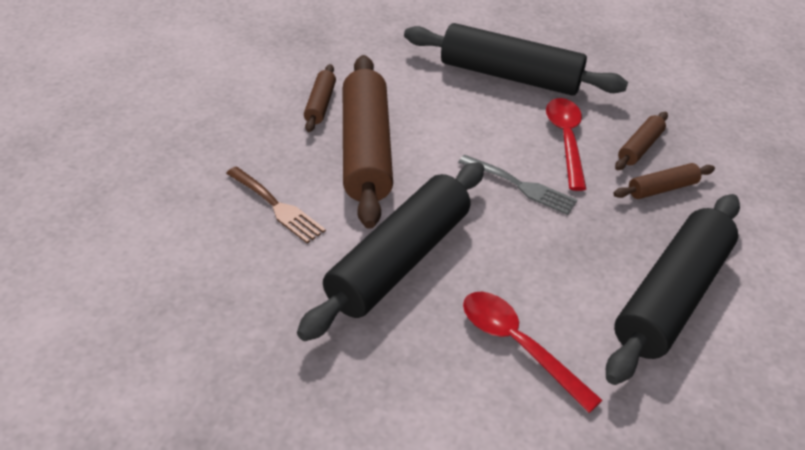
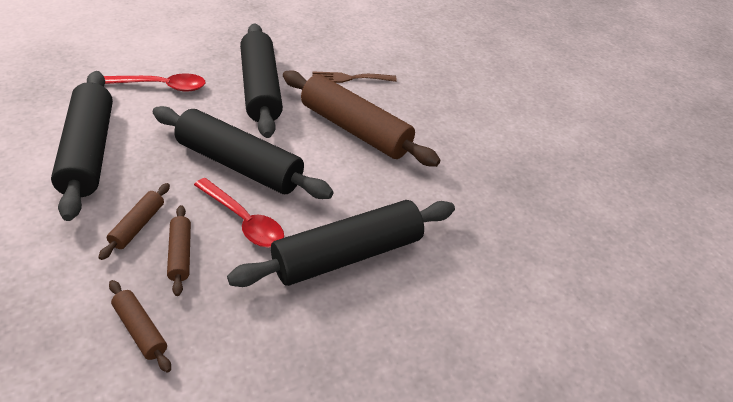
camera: 130 degrees right, 0 degrees up
(320, 104) = (422, 140): brown rolling pin -> brown rolling pin (140, 330)
(521, 186) = (239, 165): grey fork -> black rolling pin

